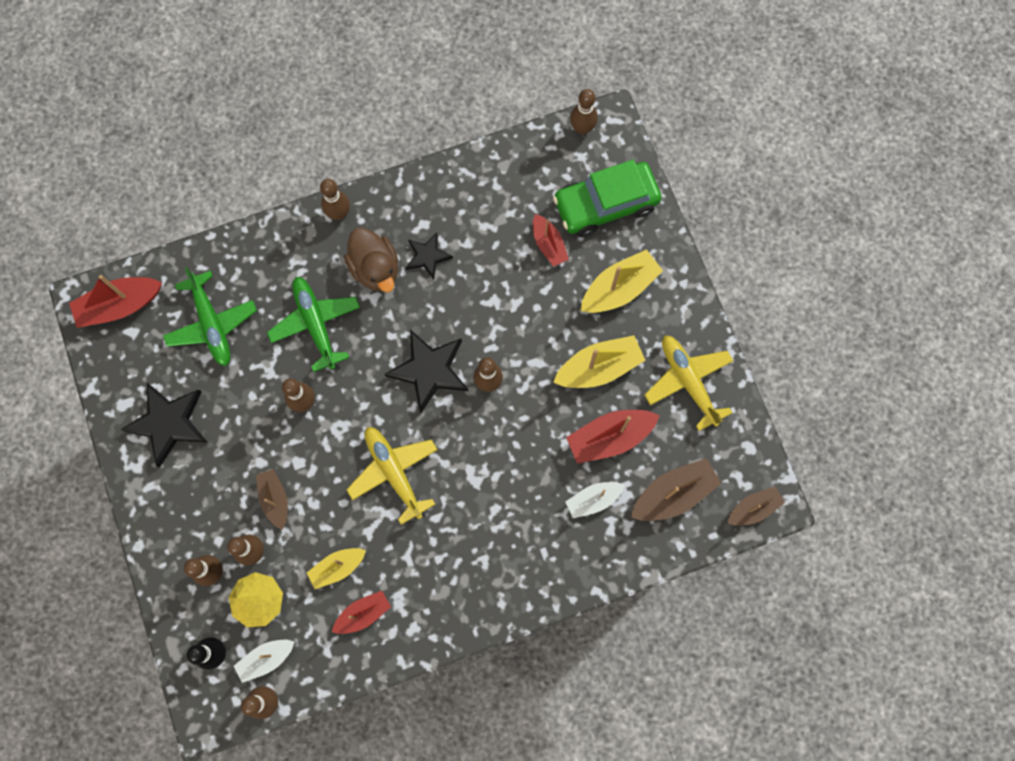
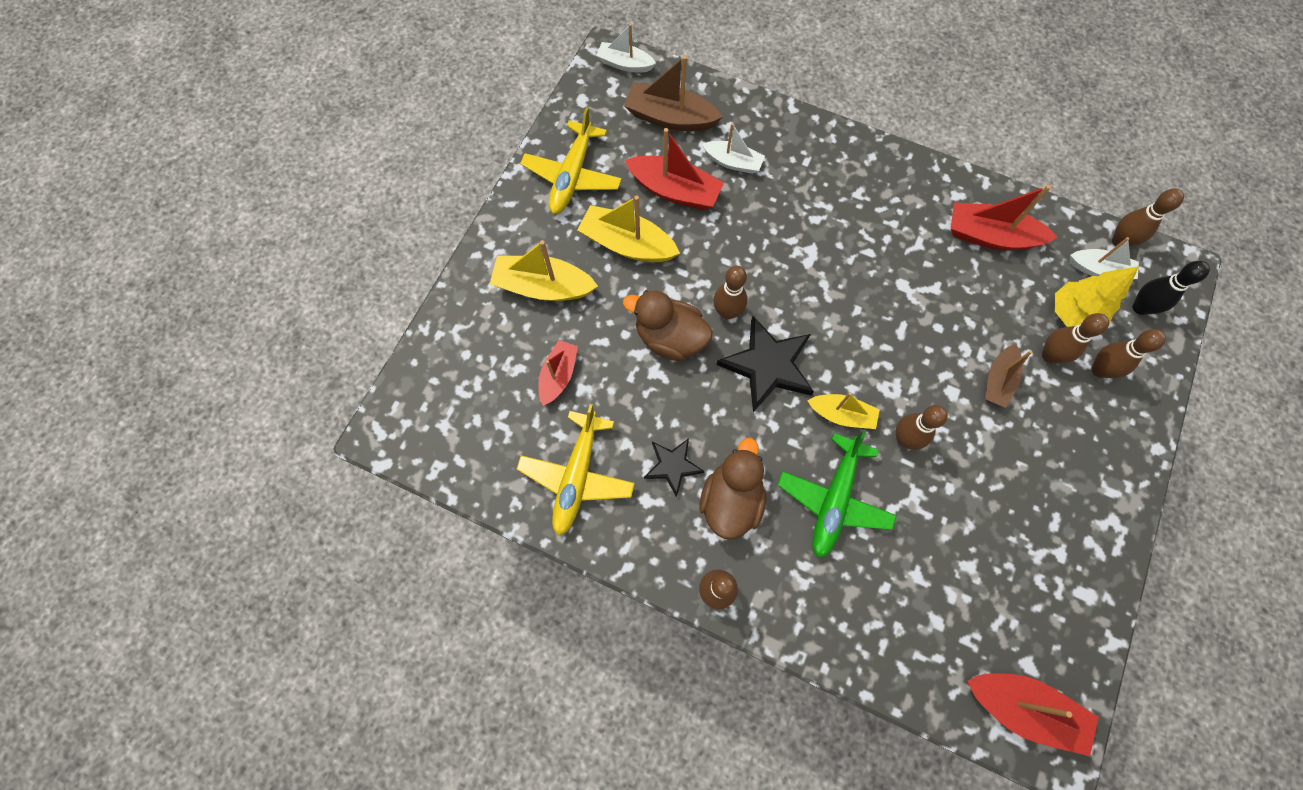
camera: 135 degrees left, 5 degrees down
(168, 423) = (1053, 535): black star -> none
(212, 324) = (937, 595): green plane -> none
(337, 567) = (984, 284): yellow boat -> yellow boat (841, 414)
(363, 613) = (990, 236): red boat -> red boat, size x1.57
(394, 472) = (874, 313): yellow plane -> yellow plane (577, 476)
(507, 331) = (670, 338): none -> brown duck
(582, 128) = (413, 450): brown bowling pin -> none
(605, 204) = (474, 363): green car -> none
(753, 508) = (625, 64): brown boat -> white boat

